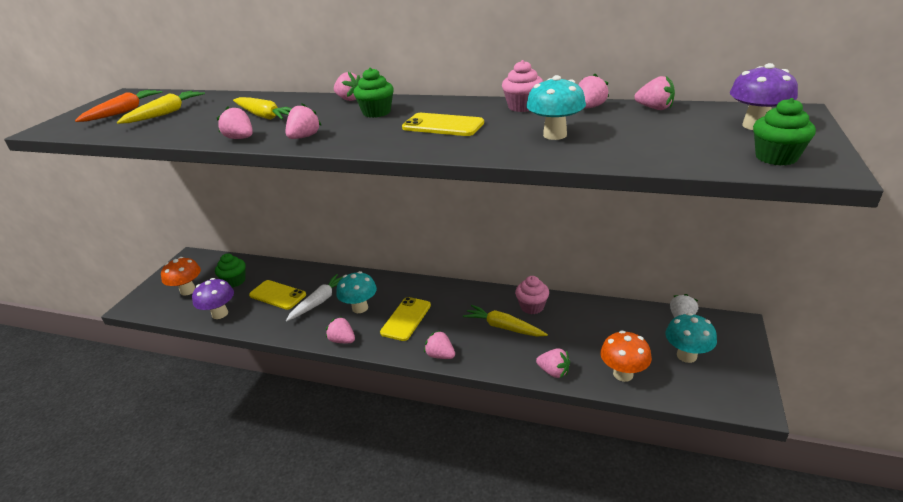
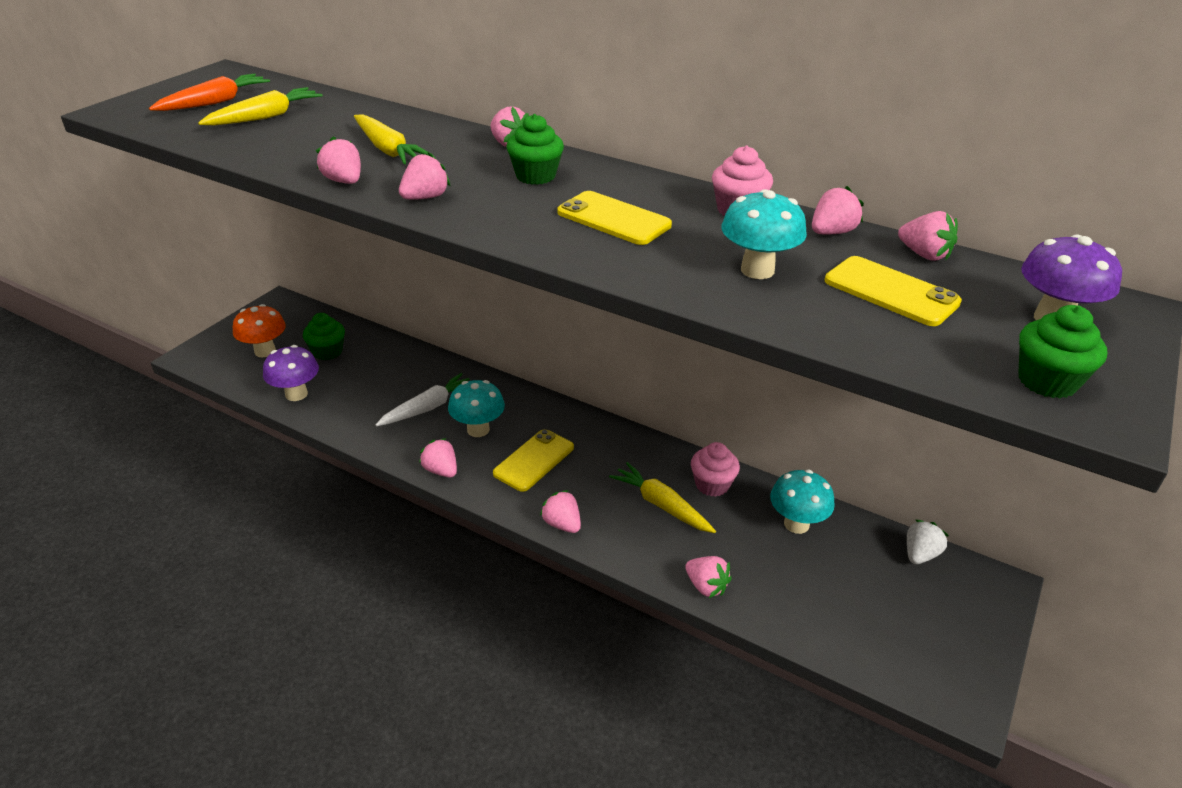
camera: 10 degrees right, 5 degrees up
(277, 295) = (376, 385): yellow phone -> yellow phone (890, 292)
(623, 374) = (801, 614): orange mushroom -> none
(686, 355) = (903, 611): turquoise mushroom -> turquoise mushroom (796, 524)

